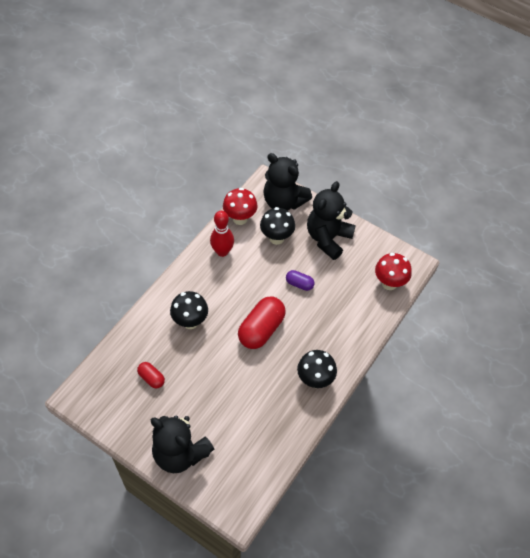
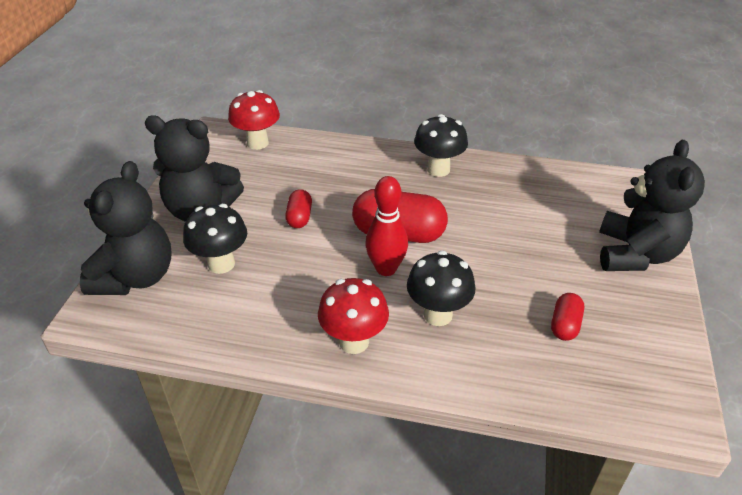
camera: 110 degrees left, 15 degrees down
(222, 251) = (278, 322): red bowling pin -> red bowling pin (386, 269)
(240, 218) = (193, 322): red mushroom -> red mushroom (354, 342)
(299, 284) = (299, 217): purple capsule -> red capsule

